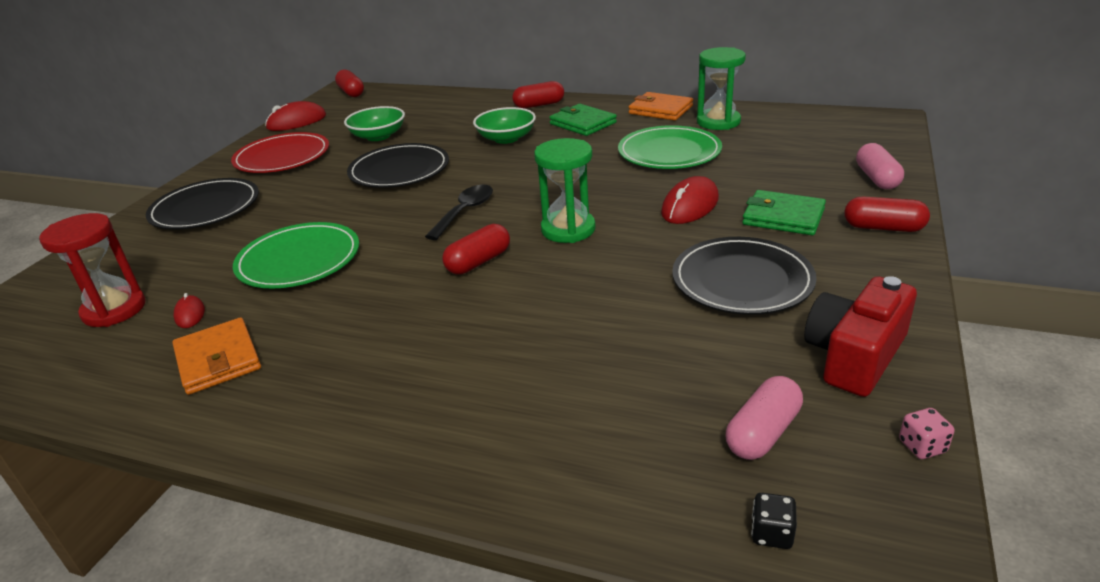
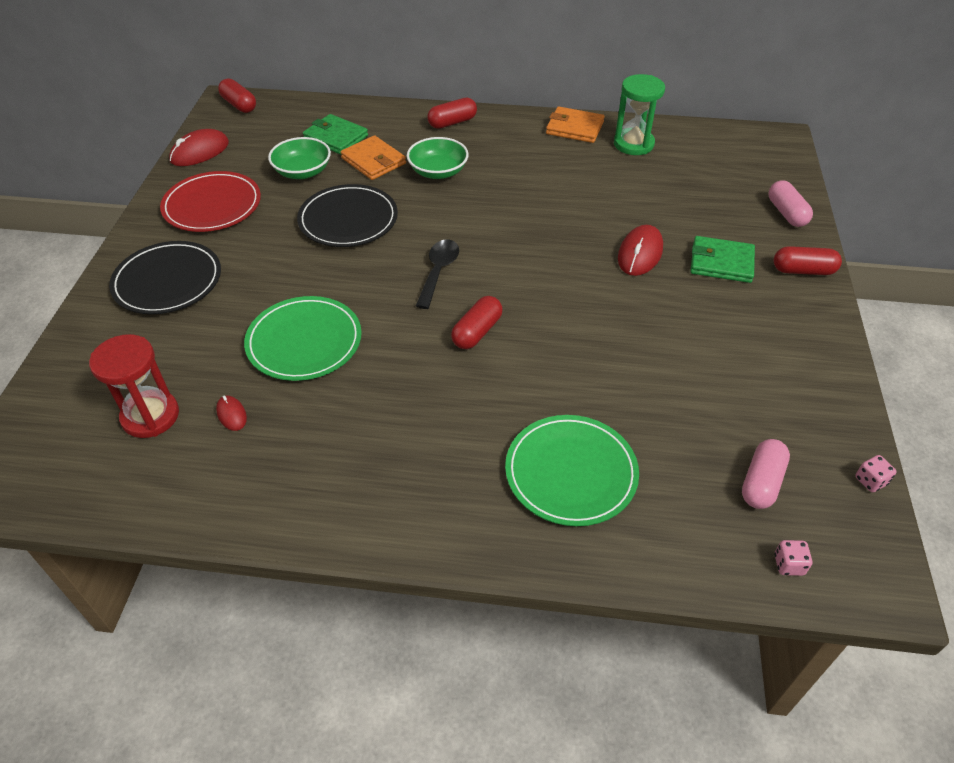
camera: 15 degrees left, 15 degrees up
(218, 360) = (289, 462): orange wallet -> orange wallet (373, 161)
(568, 229) = (542, 288): green hourglass -> none
(583, 123) = (506, 148): green wallet -> green wallet (336, 137)
(669, 152) = (601, 186): green plate -> green plate (571, 472)
(742, 280) = (707, 336): black plate -> none
(771, 533) = (788, 564): black dice -> pink dice
(854, 356) = (809, 405): red camera -> none

